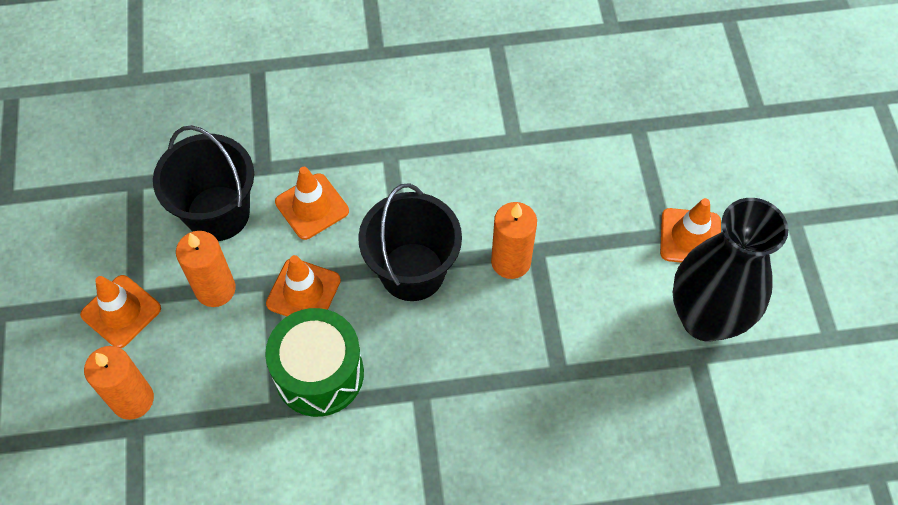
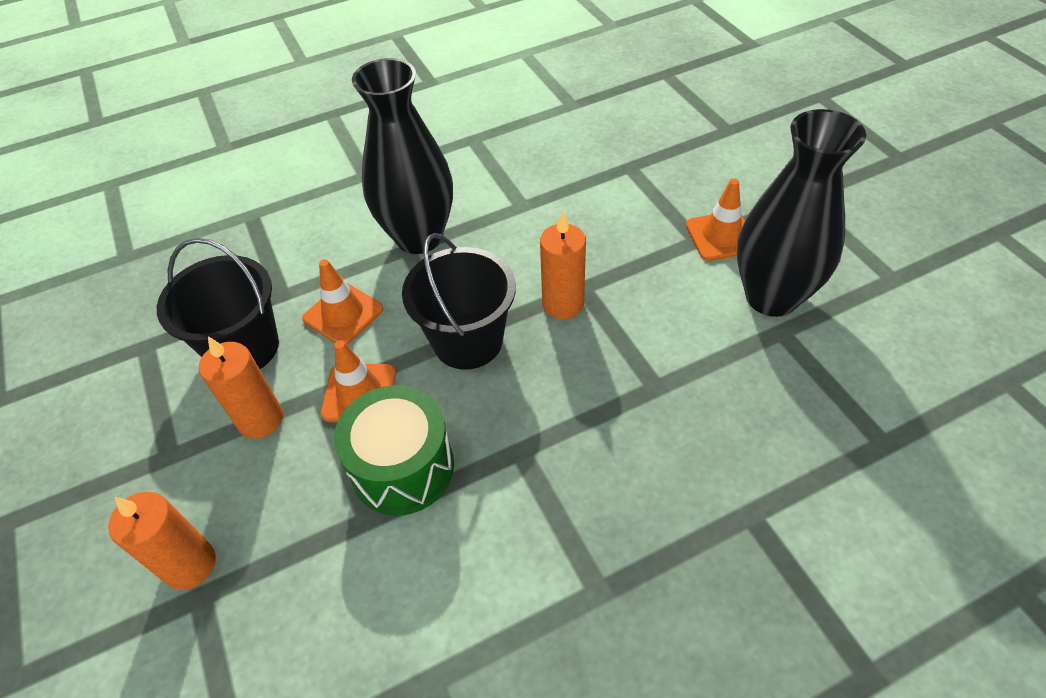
camera: 15 degrees left, 10 degrees down
(121, 311) = (155, 474): orange traffic cone -> none
(405, 144) = (419, 237): none -> black vase

